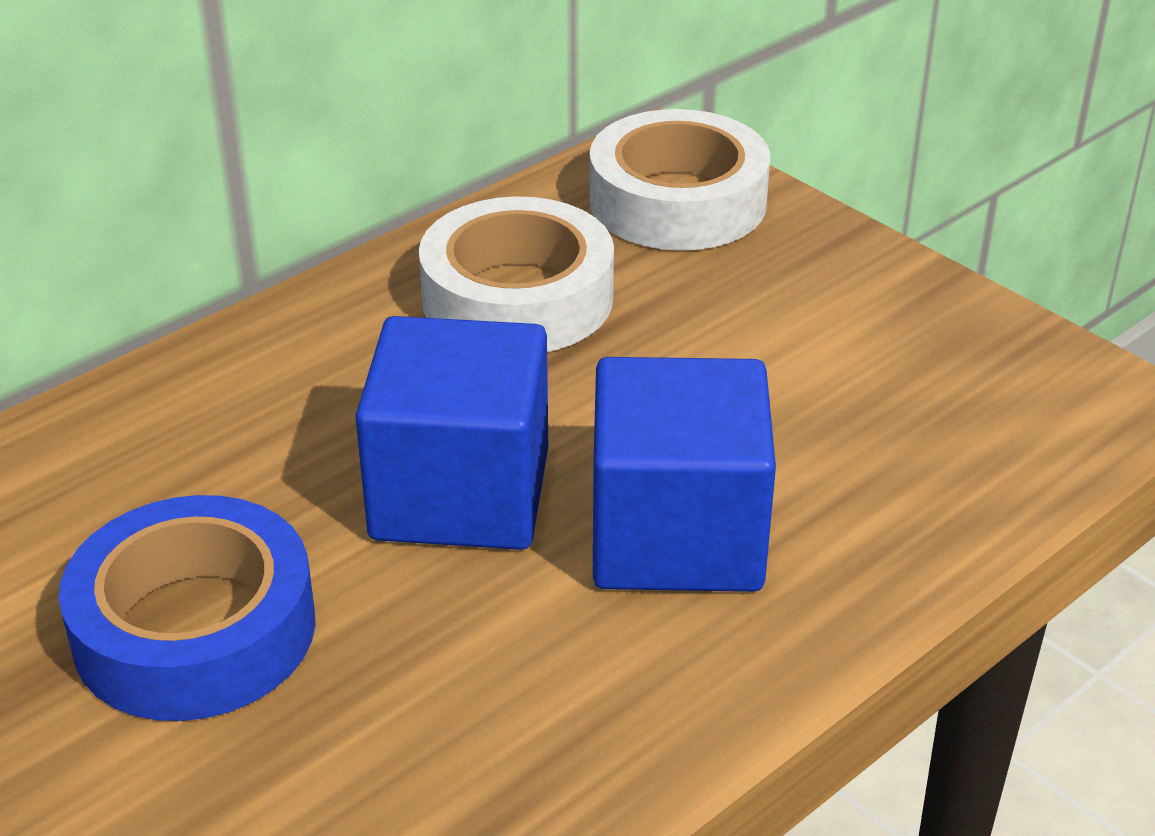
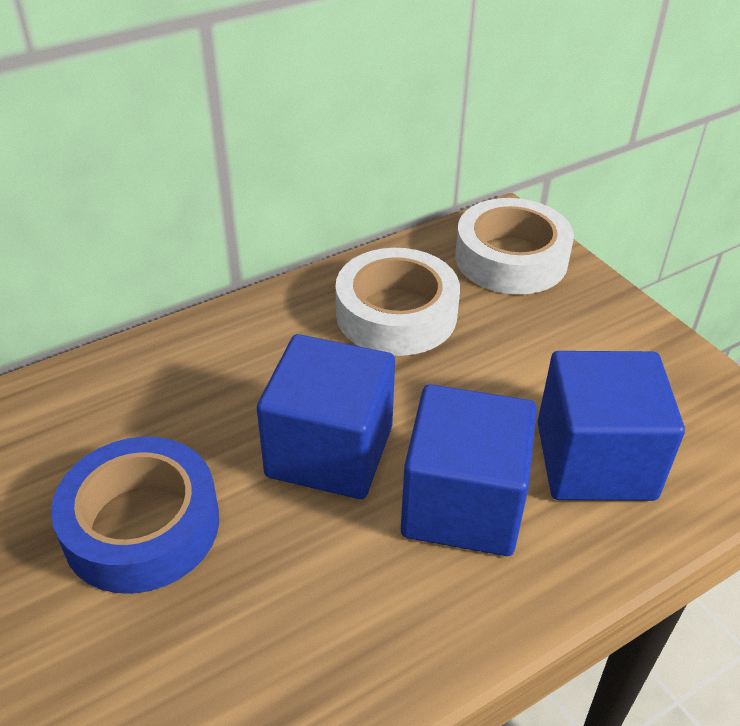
camera: 10 degrees right, 5 degrees up
(857, 455) = (595, 460): none -> blue cube

